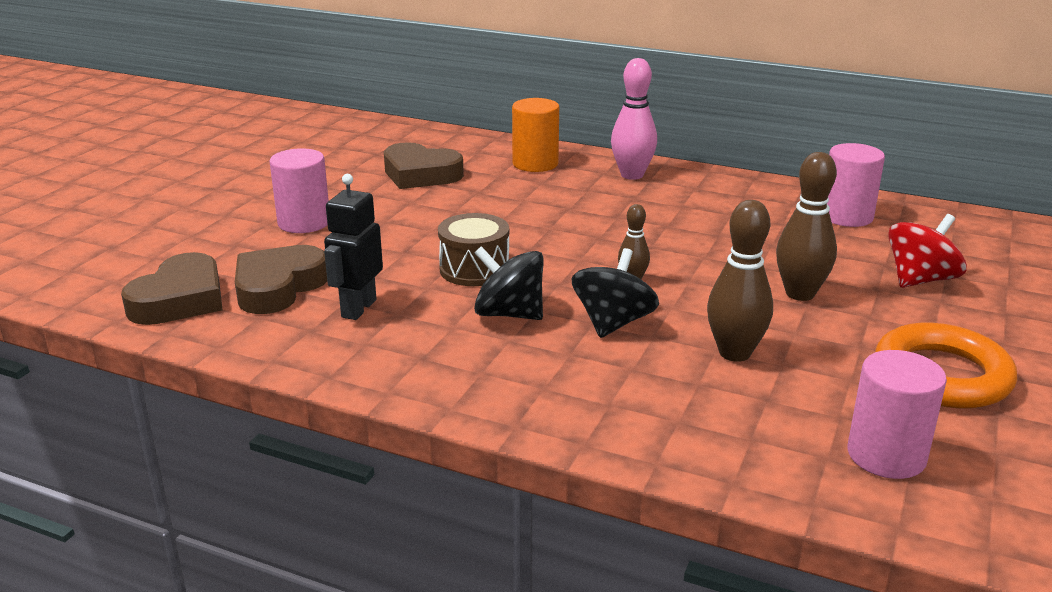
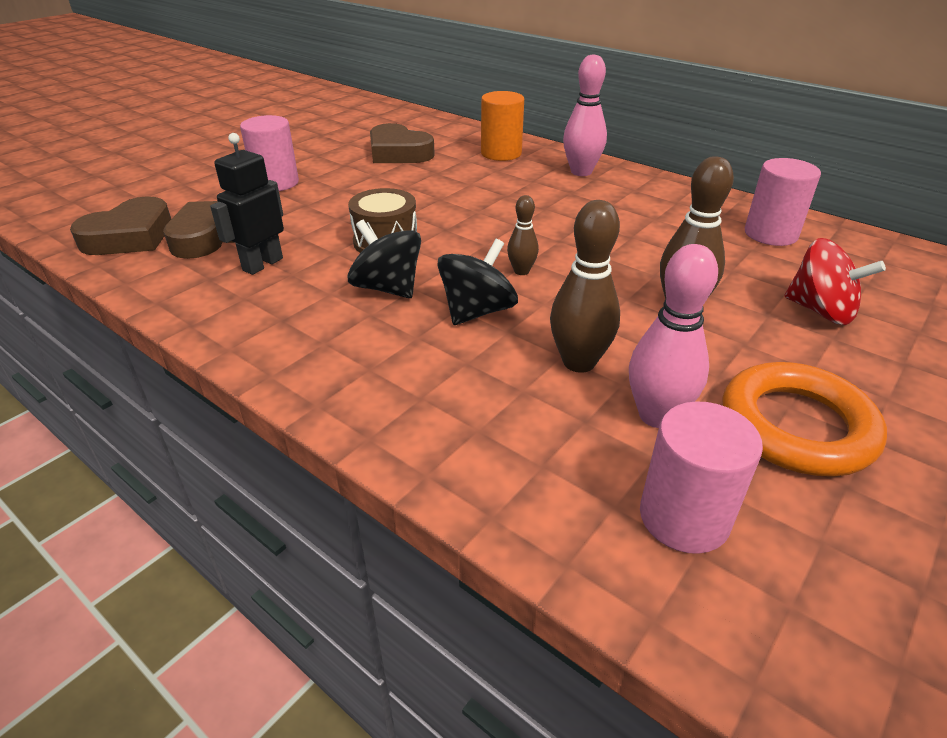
camera: 15 degrees right, 10 degrees up
(825, 385) = (657, 416): none -> pink bowling pin
(920, 280) = (820, 311): red spinning top -> red spinning top turned 60 degrees clockwise

